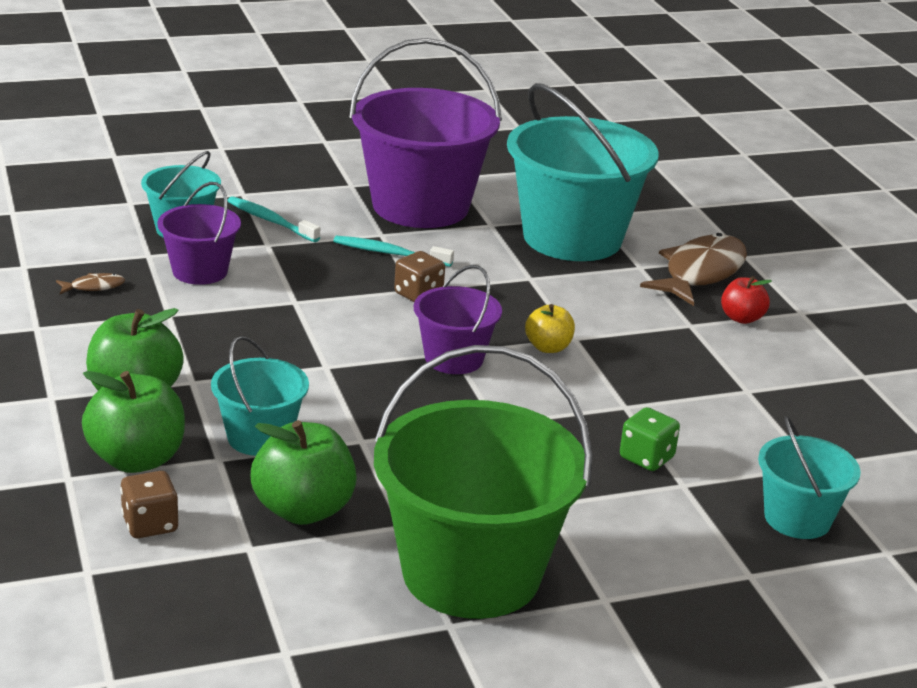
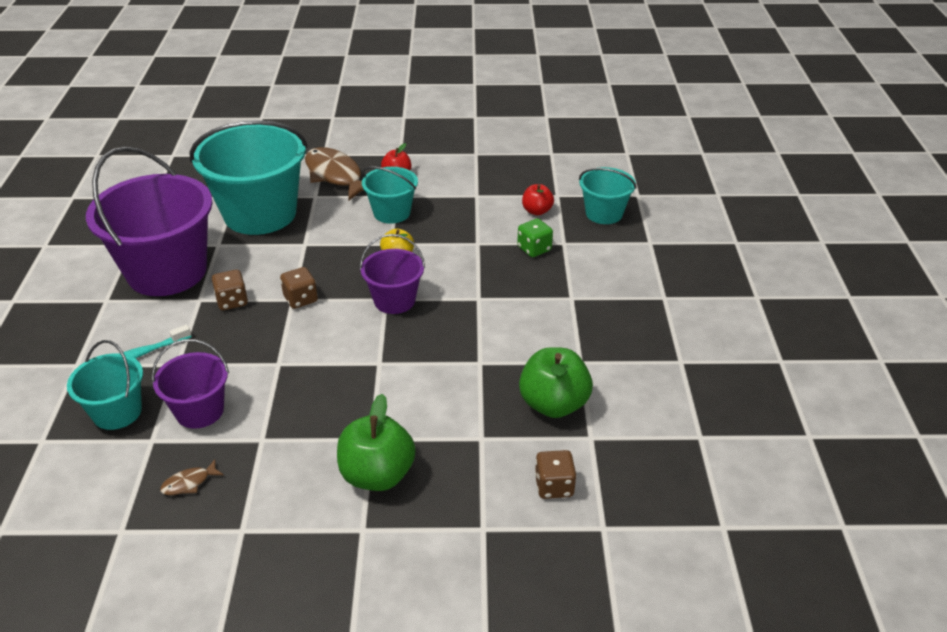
camera: 70 degrees left, 10 degrees up
(94, 287) = (189, 483): brown fish -> brown fish turned 120 degrees counterclockwise
(137, 459) = (469, 484): green apple -> none
(260, 437) = (461, 412): turquoise bucket -> turquoise bucket (392, 213)
(389, 253) = (232, 301): turquoise toothbrush -> brown dice
(471, 573) = (633, 342): green bucket -> none
(750, 450) = (537, 211): none -> red apple

